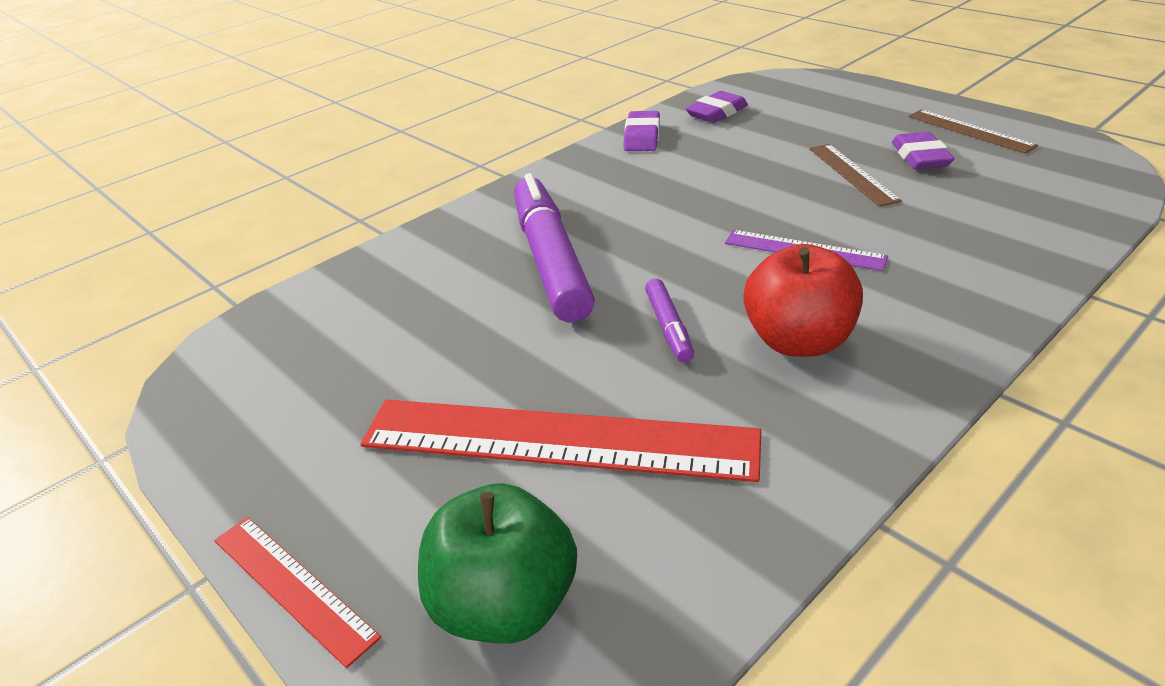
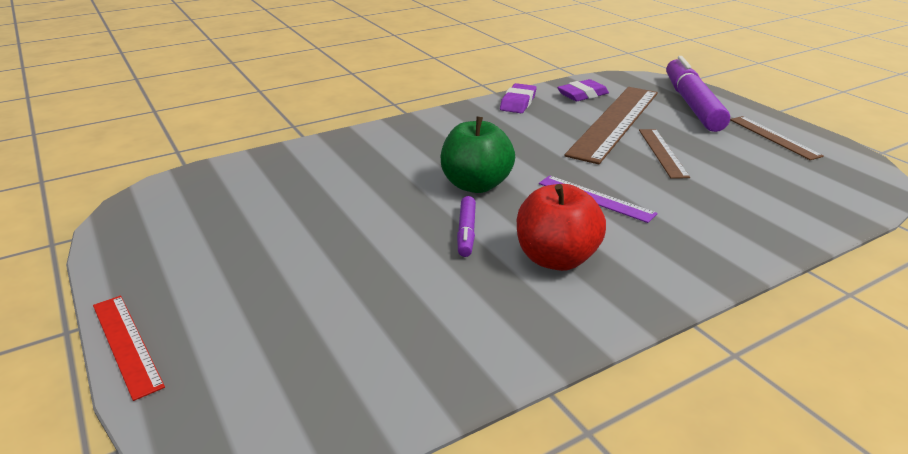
camera: 10 degrees right, 5 degrees down
(505, 605) = (255, 386): green apple -> green apple (476, 185)
(550, 260) = (407, 173): purple marker -> purple marker (691, 104)
(558, 439) = (348, 289): red ruler -> none
(774, 143) = (614, 122): none -> brown ruler
(920, 157) = (723, 149): purple eraser -> none

